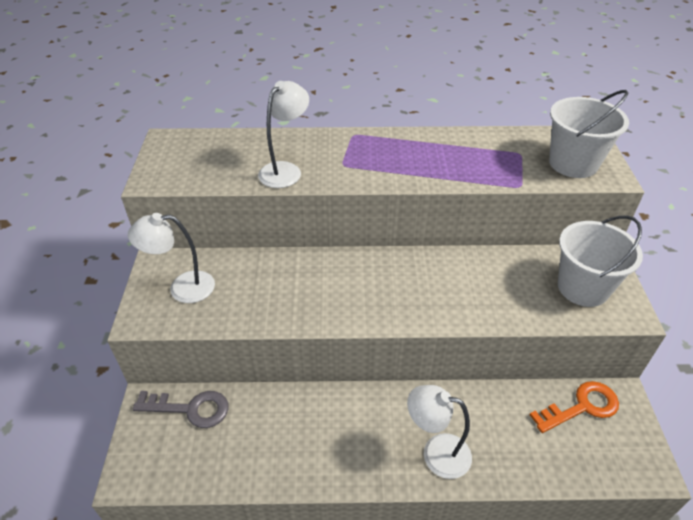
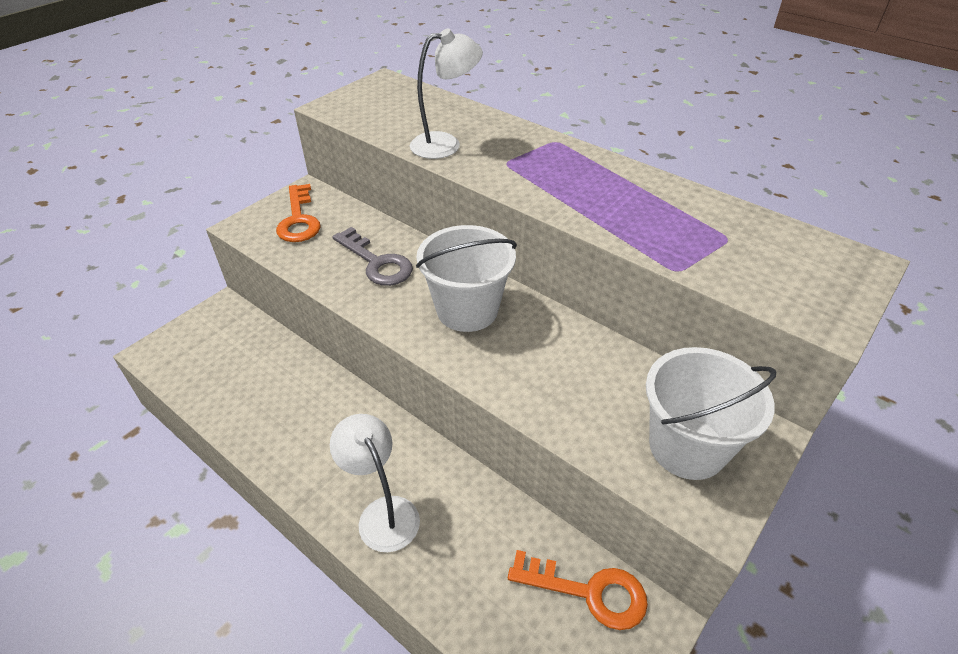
camera: 40 degrees right, 0 degrees up
(182, 288) = (299, 219): white lamp -> orange key
(190, 409) = (243, 332): grey key -> grey key (376, 262)
(573, 163) = (789, 281): white bucket -> white bucket (467, 310)

